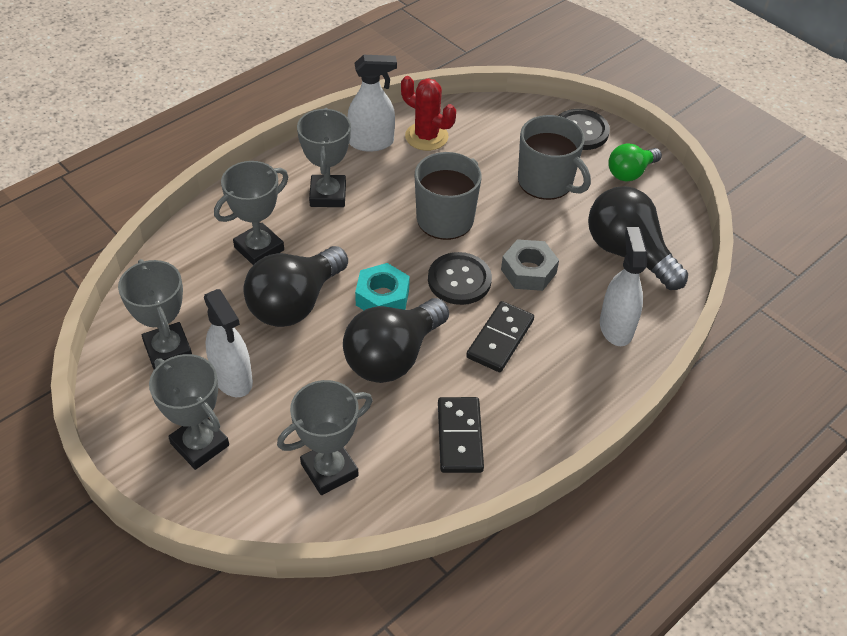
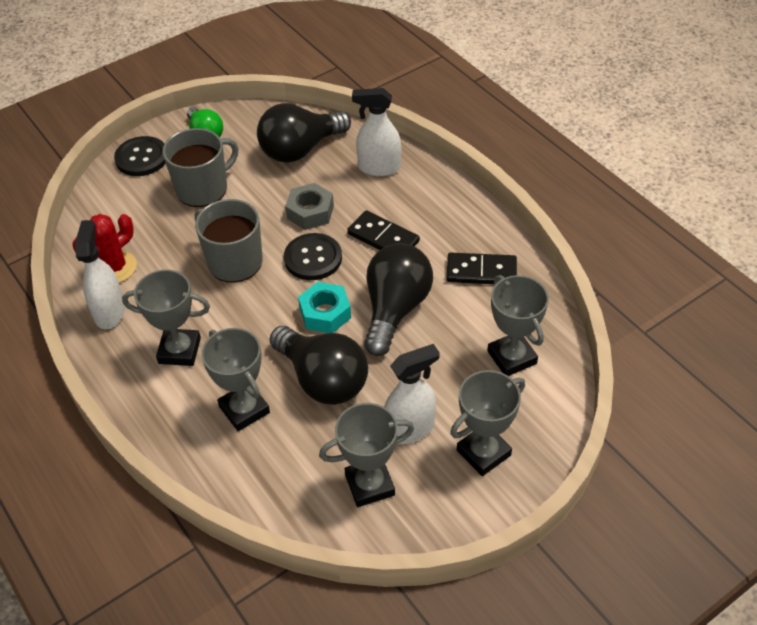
camera: 80 degrees left, 0 degrees up
(393, 356) = (395, 309): black light bulb -> black light bulb turned 120 degrees counterclockwise

